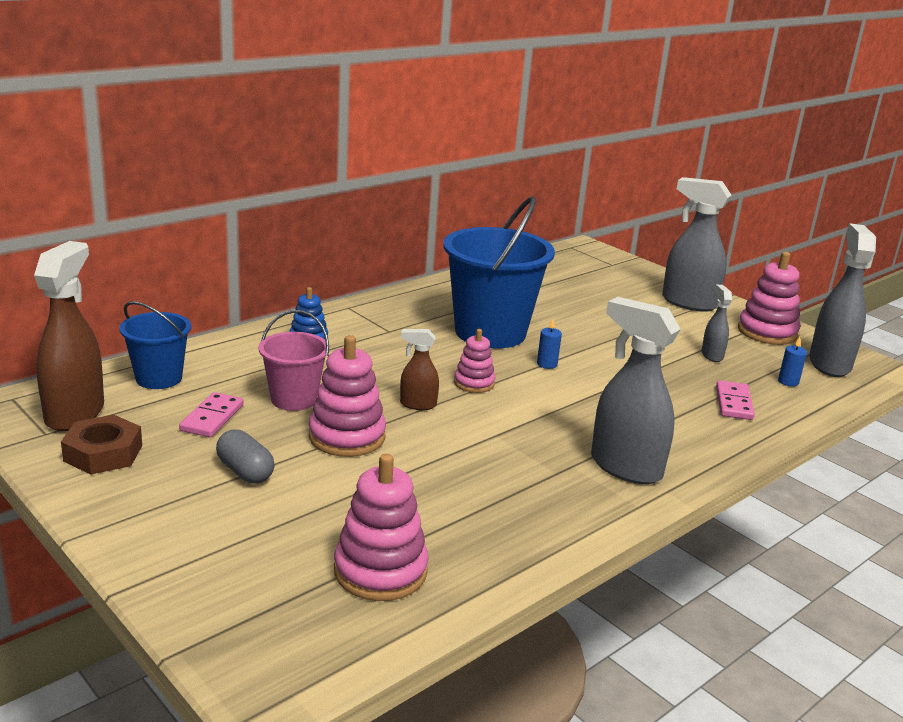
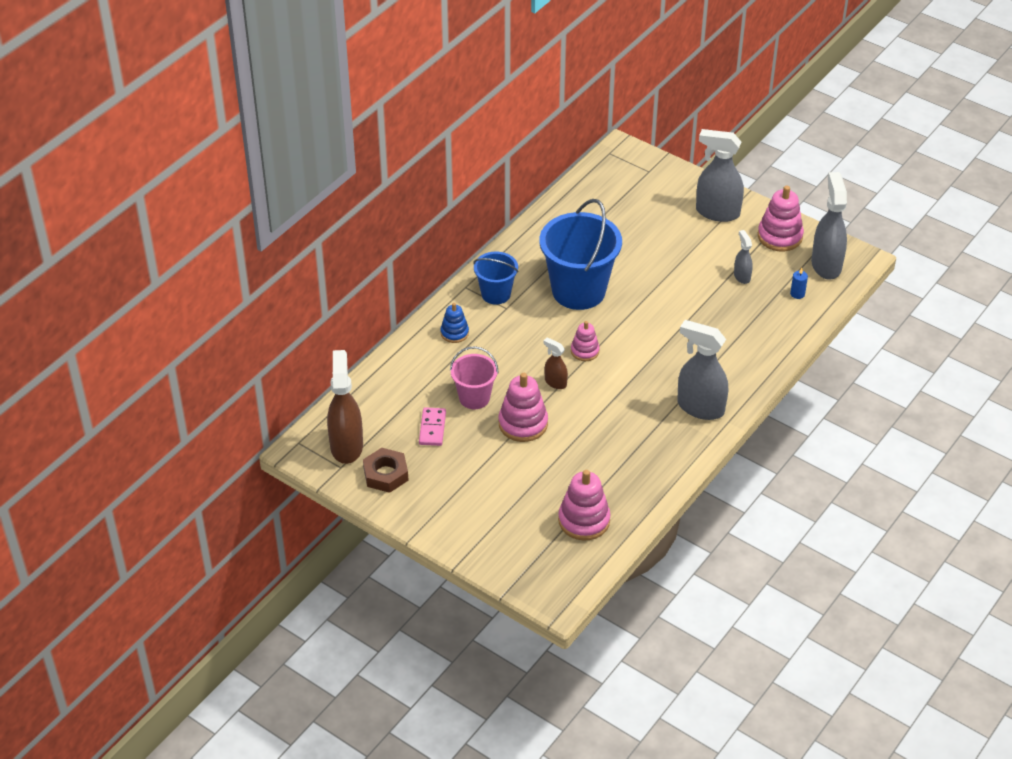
camera: 10 degrees left, 20 degrees up
(159, 378) = (377, 400): blue bucket -> blue bucket (496, 294)
(245, 471) = (476, 468): grey capsule -> none
(417, 404) = (555, 382): brown spray bottle -> brown spray bottle turned 45 degrees clockwise
(547, 364) = (628, 317): blue candle -> none
(734, 403) = (761, 327): pink domino -> none

